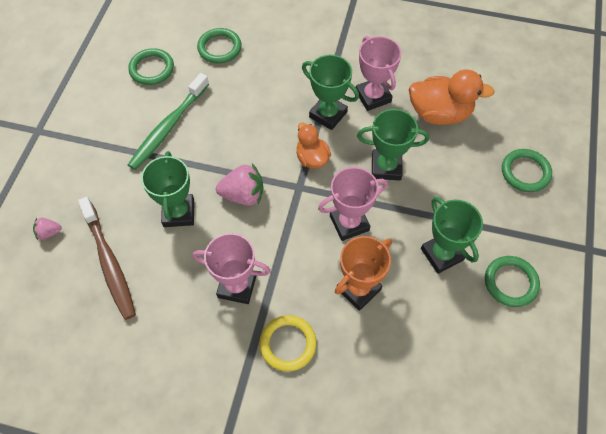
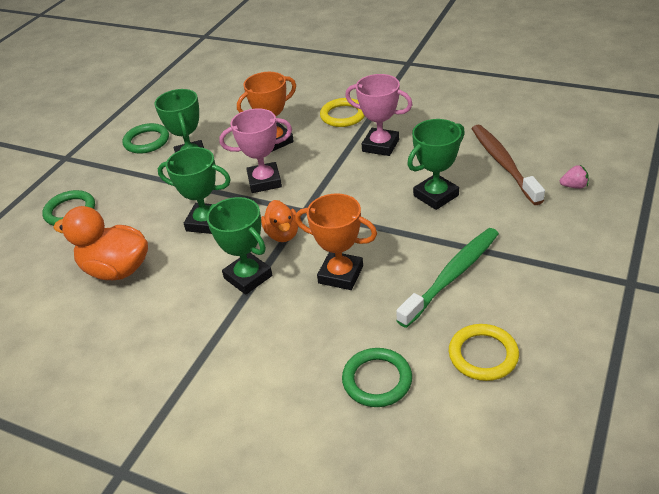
camera: 165 degrees left, 20 degrees down
(152, 69) = (483, 355): green ring -> yellow ring
(179, 213) = (436, 195): green trophy -> green trophy turned 45 degrees clockwise
(243, 195) = (366, 206): pink strawberry -> none
(255, 122) = (340, 274): none -> orange trophy
(373, 96) = (183, 294): pink trophy -> none

